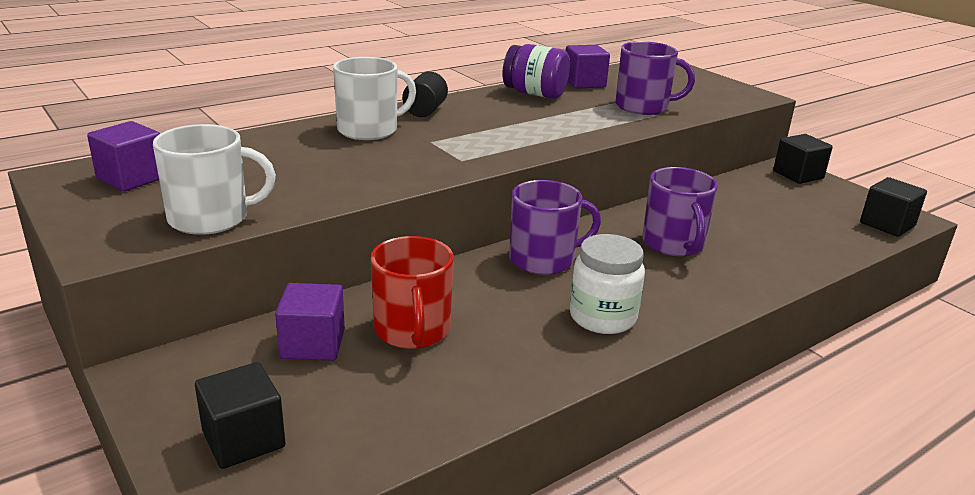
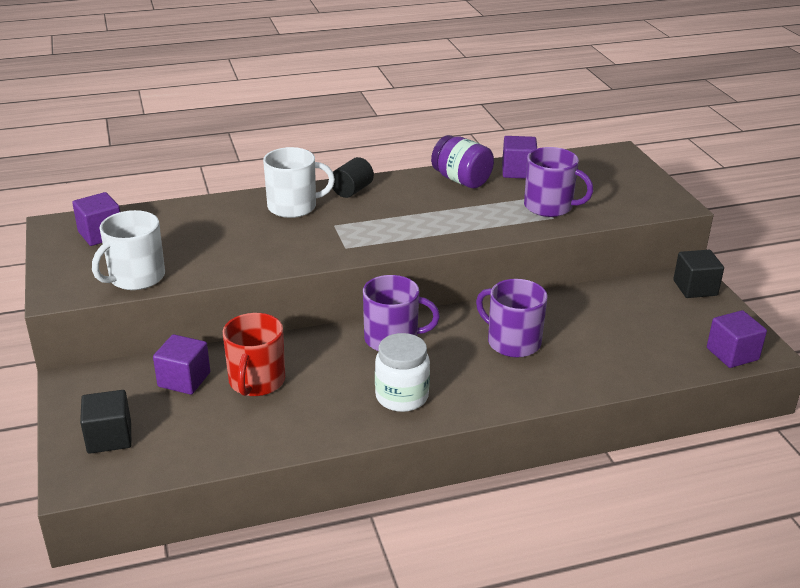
camera: 20 degrees right, 5 degrees up
(211, 218) = (135, 277): white mug -> white mug turned 120 degrees clockwise
(674, 244) = (512, 342): purple mug -> purple mug turned 120 degrees clockwise
(887, 224) = (732, 354): black cube -> purple cube

